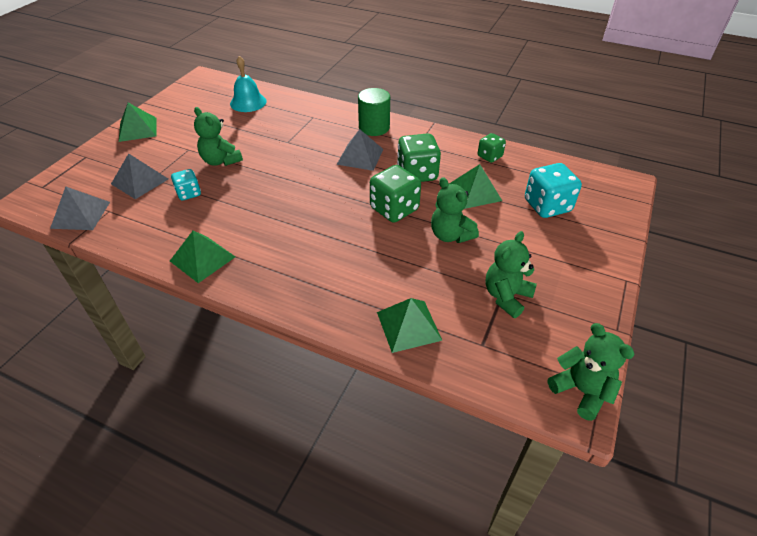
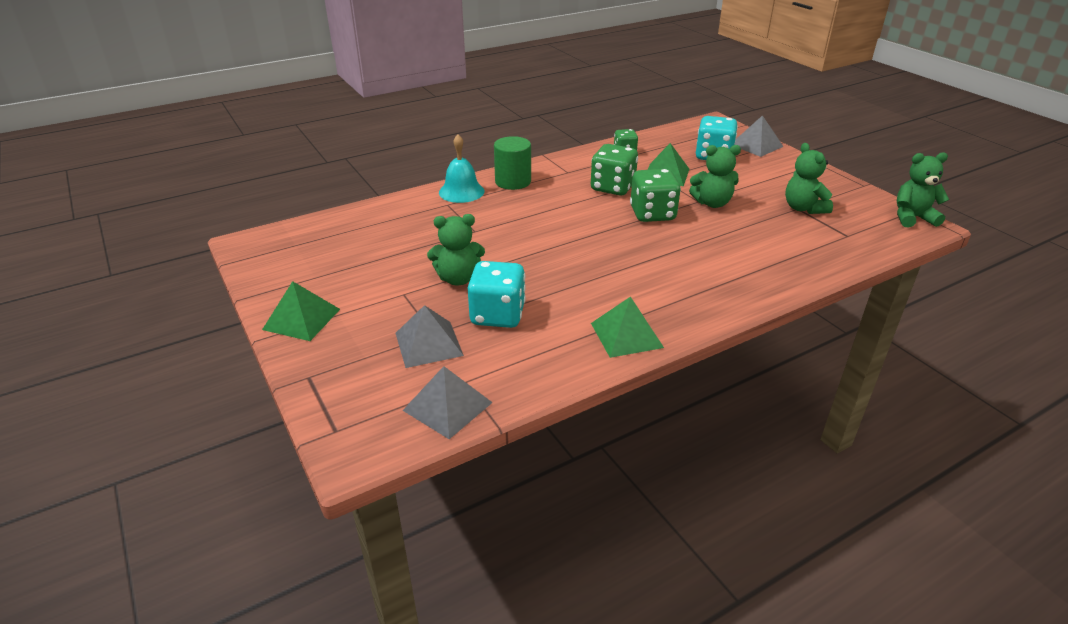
camera: 55 degrees left, 10 degrees down
(189, 193) = (497, 315): turquoise dice -> turquoise dice, size x1.72
(248, 102) = (359, 230): turquoise bell -> turquoise bell (461, 191)
(360, 156) = (552, 203): grey pyramid -> grey pyramid (756, 145)
(408, 325) = (807, 257): green pyramid -> none

